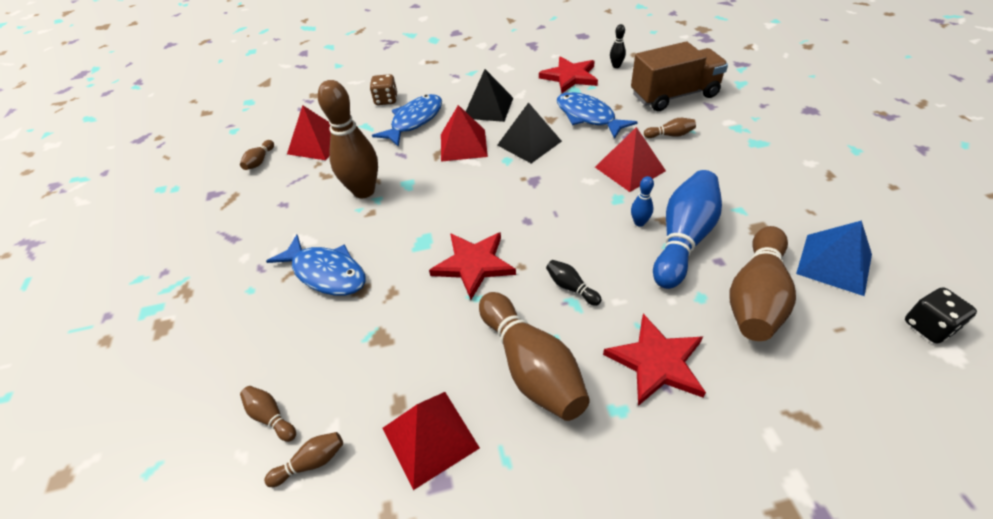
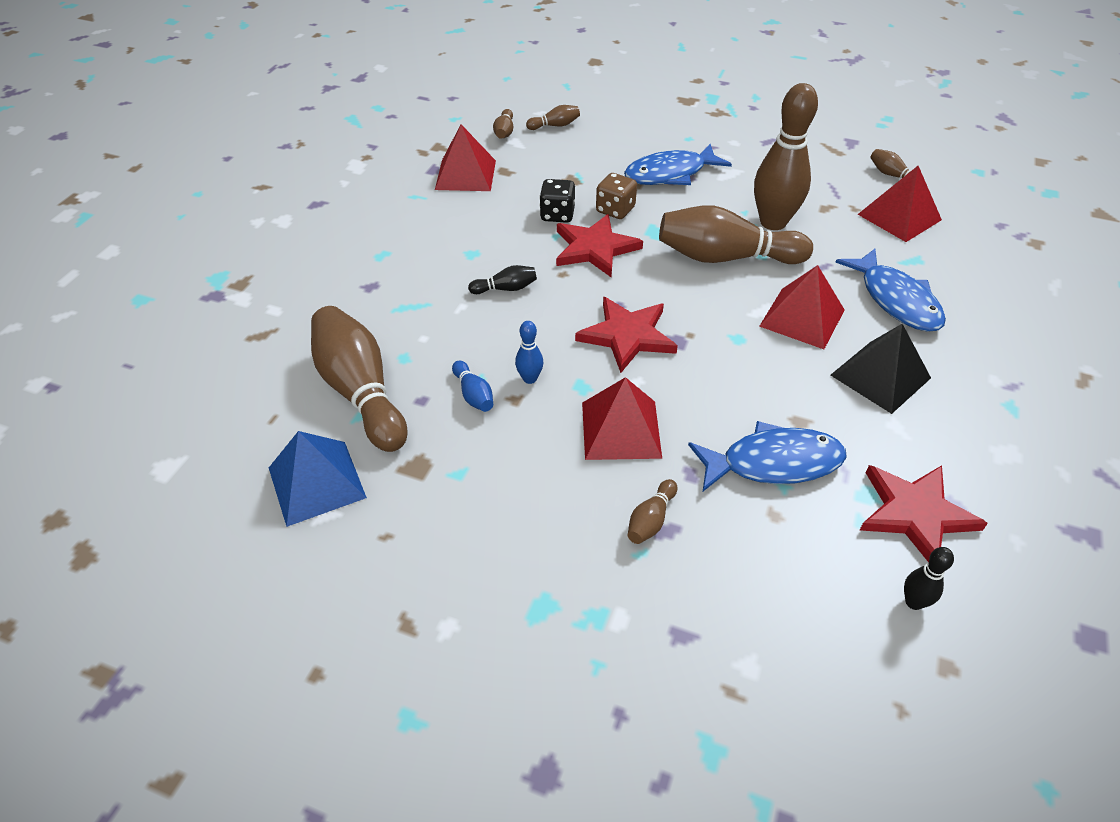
camera: 120 degrees right, 0 degrees up
(386, 100) = (974, 295): brown dice -> brown dice (615, 210)
(529, 143) = (757, 373): black pyramid -> none
(531, 367) = (461, 233): brown bowling pin -> brown bowling pin (726, 257)
(657, 362) = (387, 293): red star -> red star (627, 336)
(674, 95) = (749, 609): brown truck -> none
(683, 239) = (473, 395): blue bowling pin -> blue bowling pin, size x0.44
(928, 326) = (195, 480): black dice -> black dice (557, 215)

